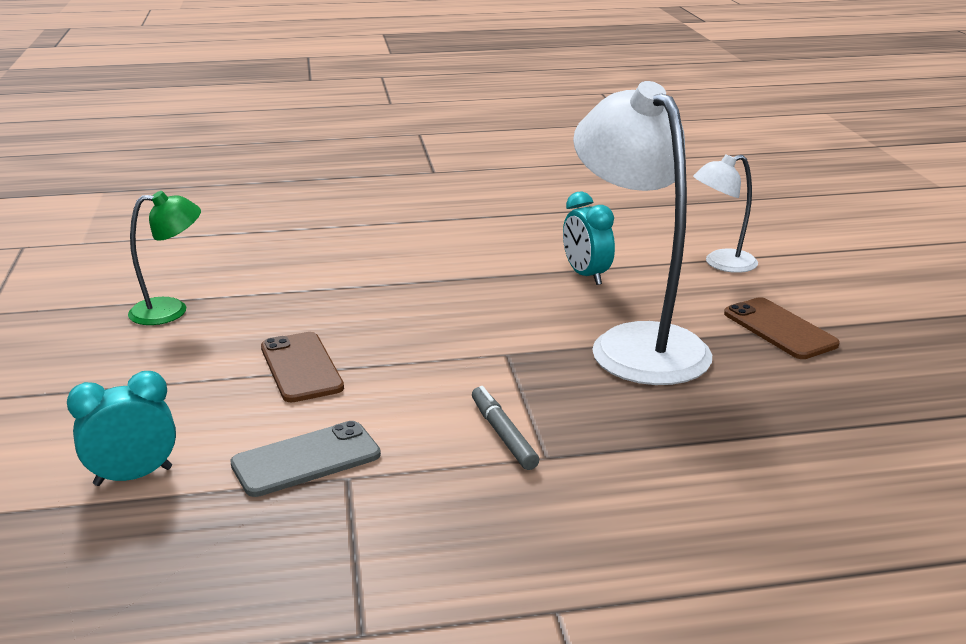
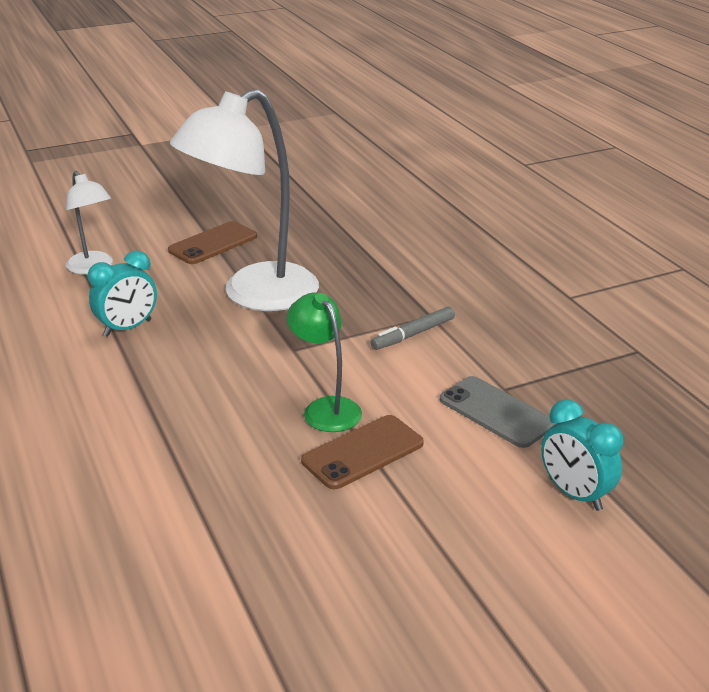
camera: 105 degrees left, 5 degrees up
(171, 310) = (274, 592): green lamp -> green lamp (326, 408)

